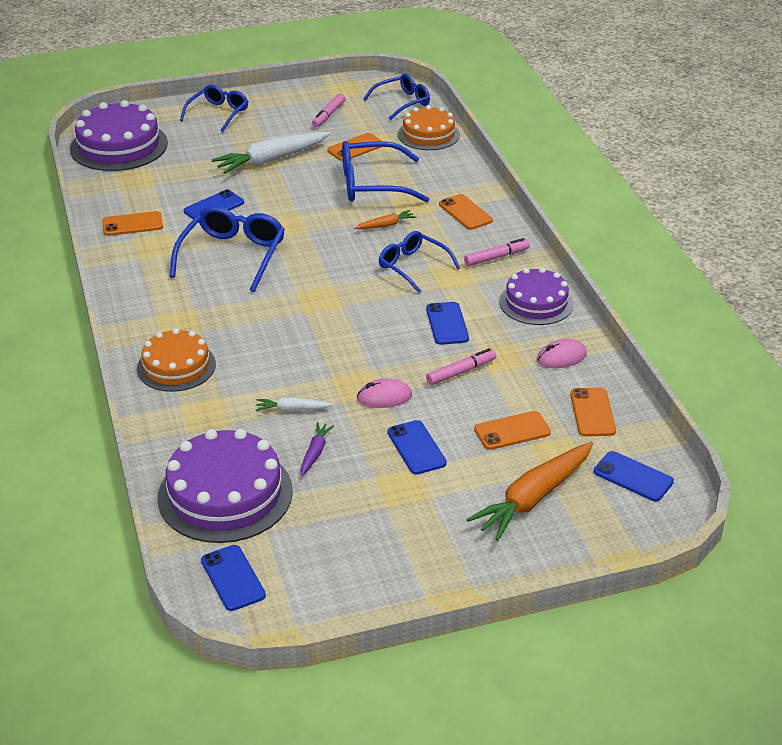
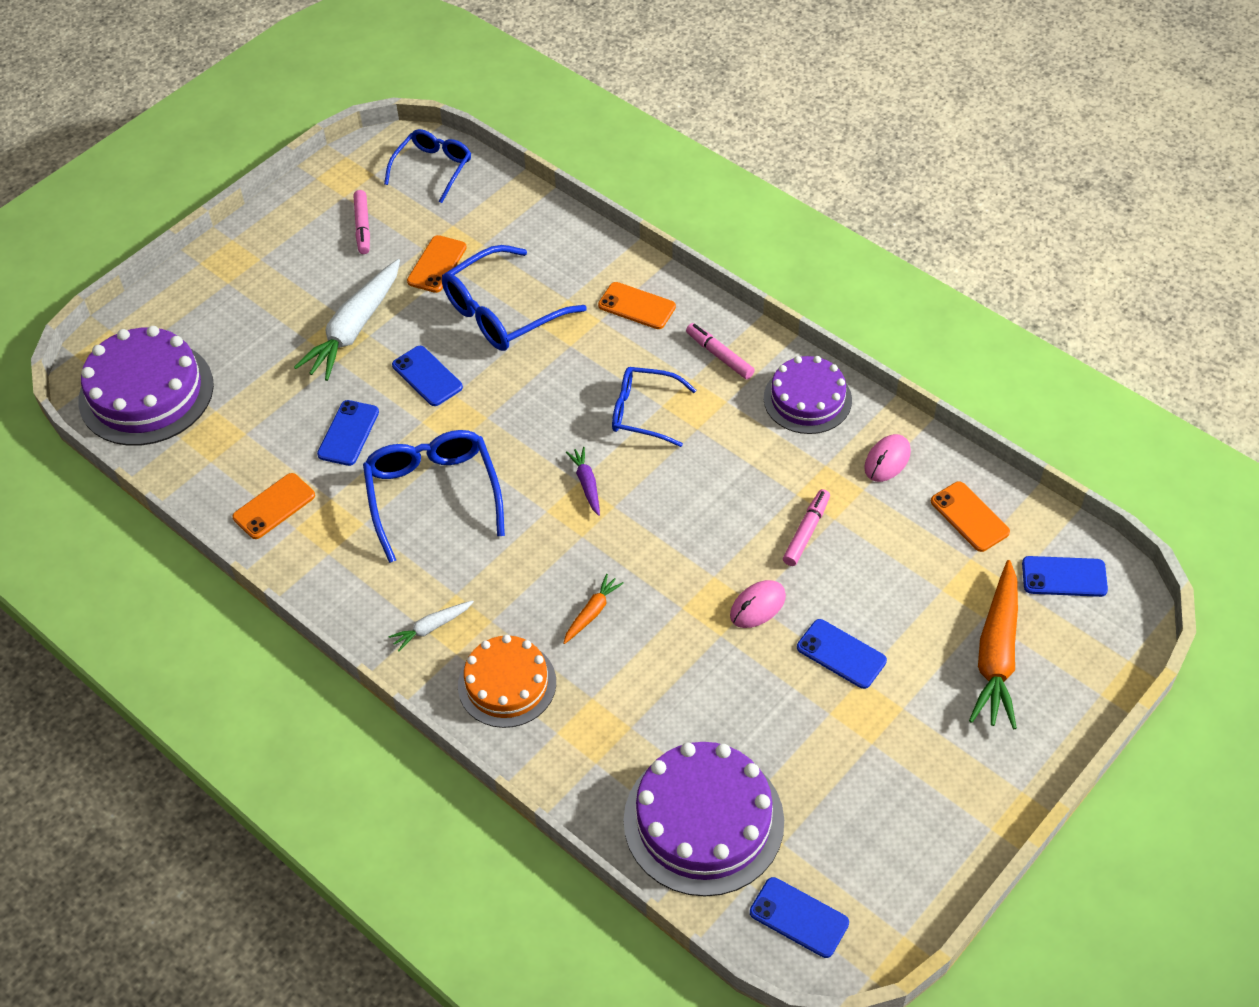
camera: 30 degrees left, 15 degrees up
(218, 113) = (226, 284): blue glasses -> none
(292, 409) = (679, 673): white carrot -> white carrot (431, 627)
(315, 453) = (749, 717): purple carrot -> purple carrot (586, 484)
(385, 225) = (566, 366): orange carrot -> orange carrot (592, 613)
(428, 134) = (503, 206): orange cake -> none
(447, 324) = (742, 474): blue phone -> blue phone (427, 376)
(496, 257) = (719, 355): pink marker -> pink marker turned 75 degrees counterclockwise
(512, 431) = (914, 582): orange phone -> none

